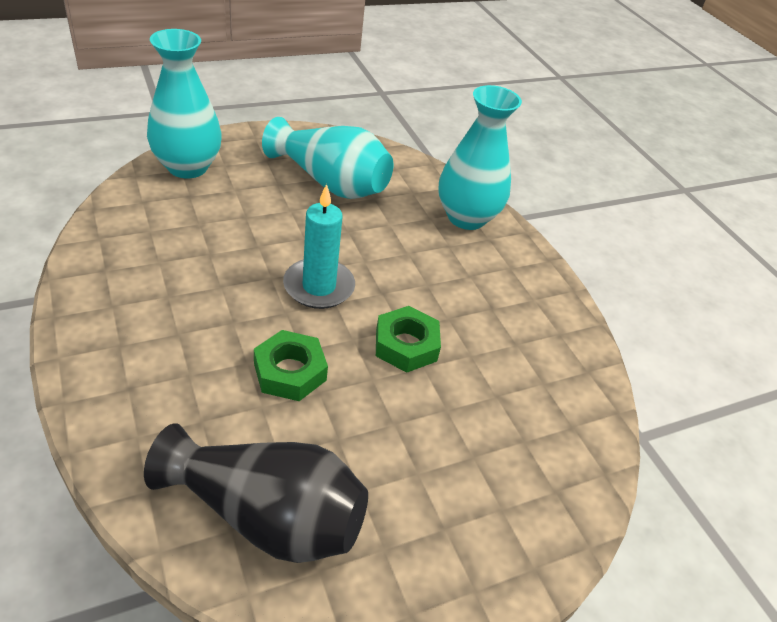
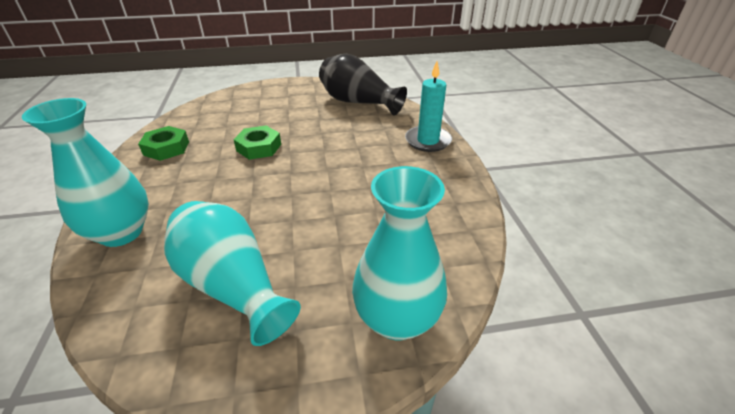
camera: 160 degrees left, 5 degrees down
(290, 371) = (334, 141): green nut -> green nut (166, 148)
(319, 286) = (297, 182): turquoise candle -> turquoise candle (428, 141)

